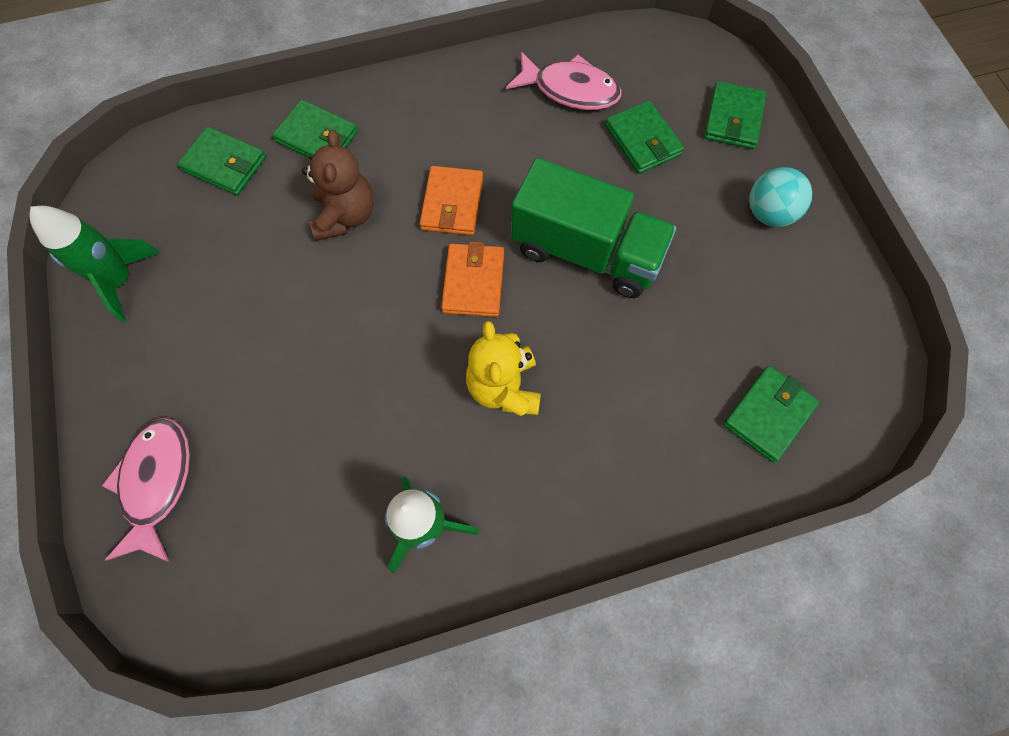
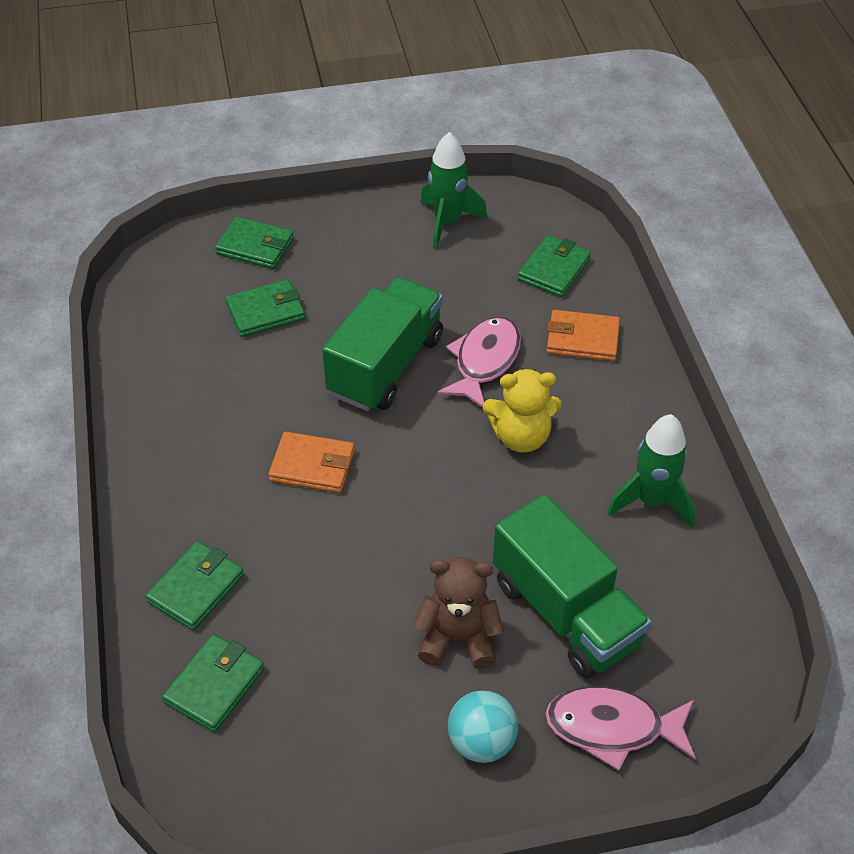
camera: 85 degrees left, 20 degrees down
(120, 281) = (364, 790): green rocket -> green rocket (448, 222)
(285, 437) = (565, 612): none -> green truck
(345, 216) = (311, 560): brown teddy bear -> brown teddy bear (458, 638)
(473, 282) = (408, 453): orange wallet -> orange wallet (582, 339)
(570, 90) = (188, 360): pink fish -> pink fish (484, 361)
(768, 414) = (554, 269): green wallet -> green wallet turned 75 degrees clockwise
(769, 213) = (364, 239): turquoise ball -> turquoise ball (481, 742)

